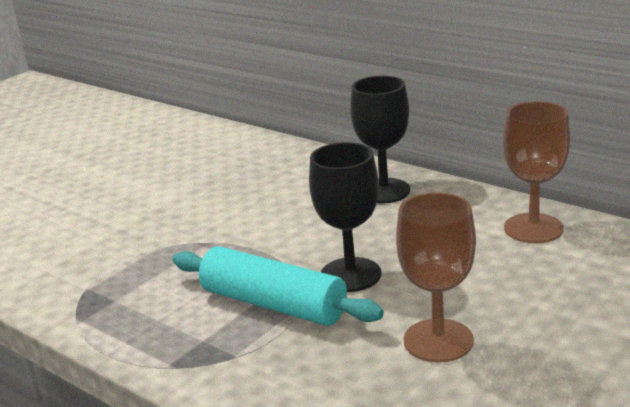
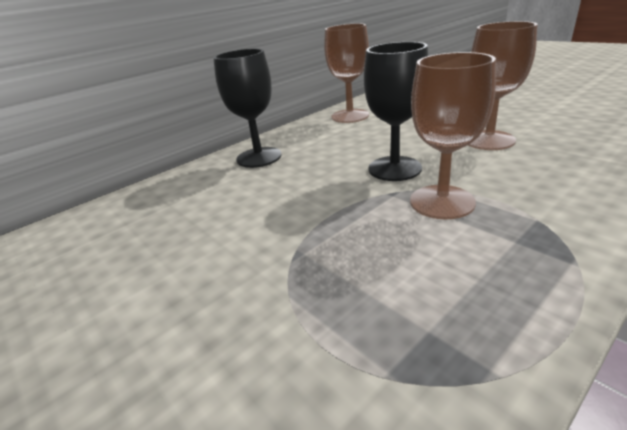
camera: 80 degrees left, 5 degrees up
(273, 304) = (442, 202): turquoise rolling pin -> brown goblet

